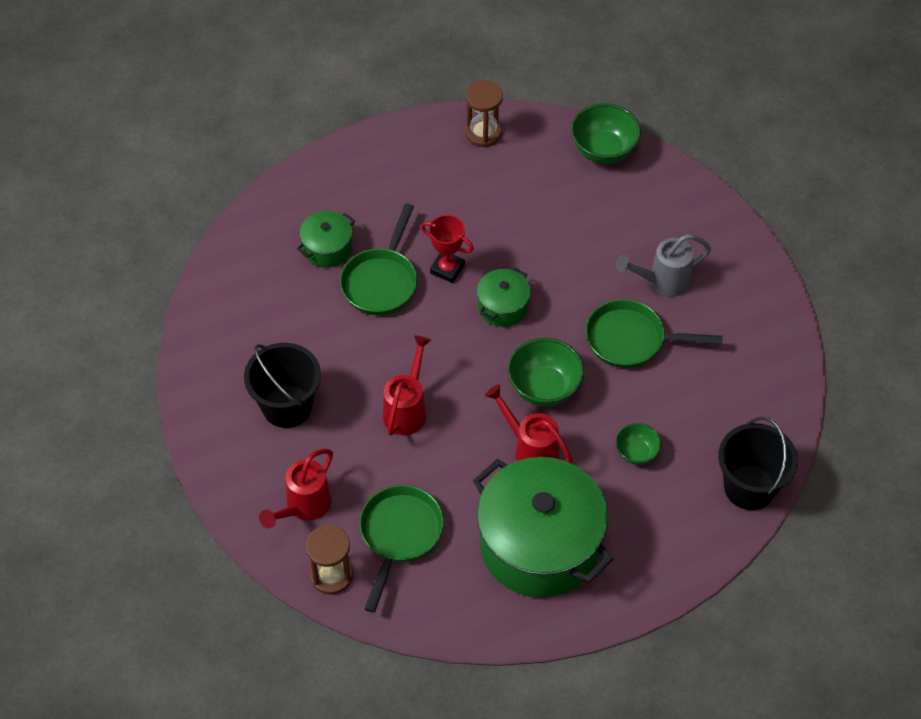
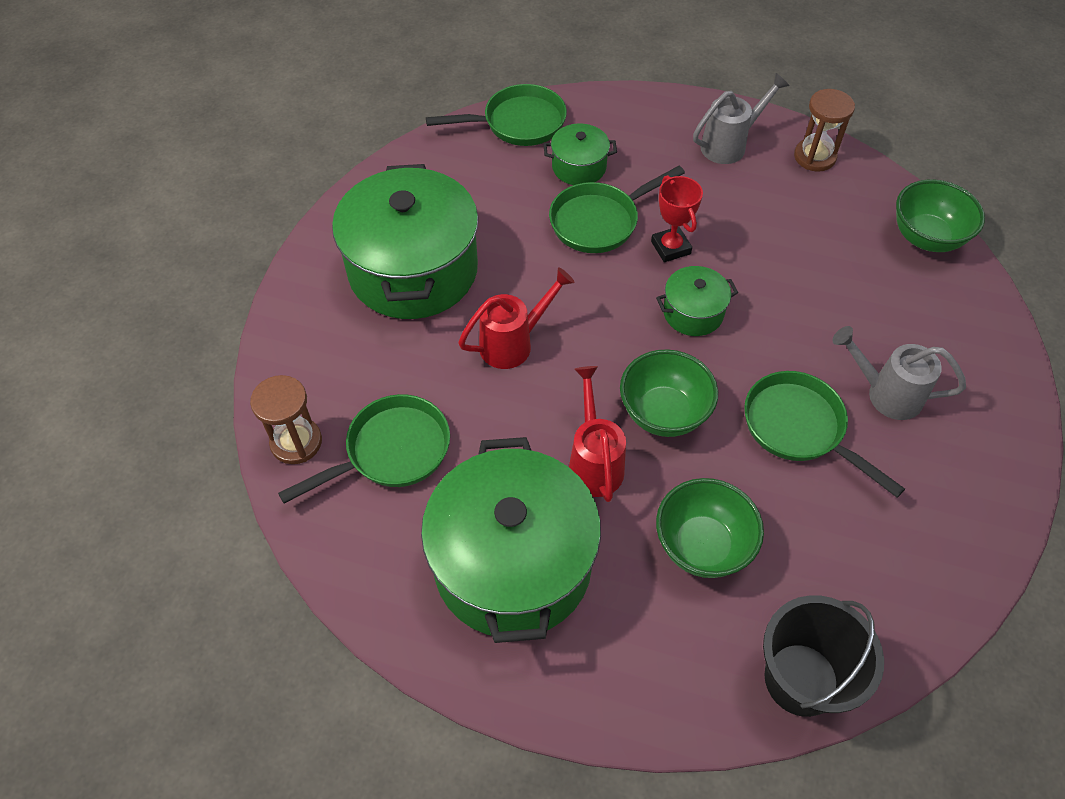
camera: 40 degrees right, 0 degrees up
(248, 241) = (518, 123): none -> green pan
(287, 406) = (413, 270): black bucket -> green pot
(304, 506) = (337, 364): red watering can -> none
(417, 161) = (729, 145): none -> grey watering can
(636, 453) = (702, 546): green bowl -> green bowl, size x1.70

